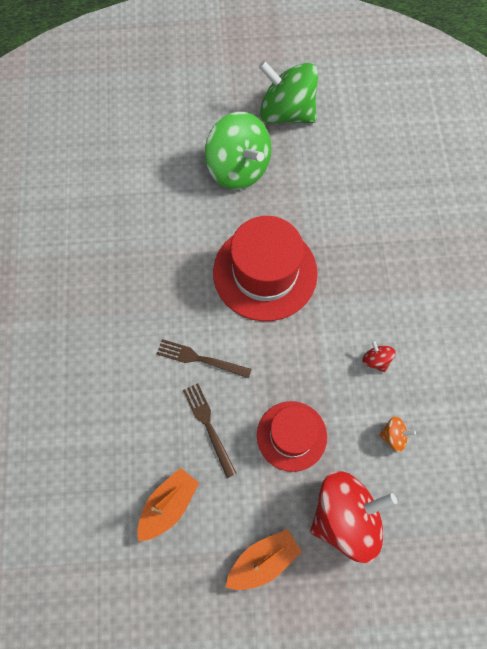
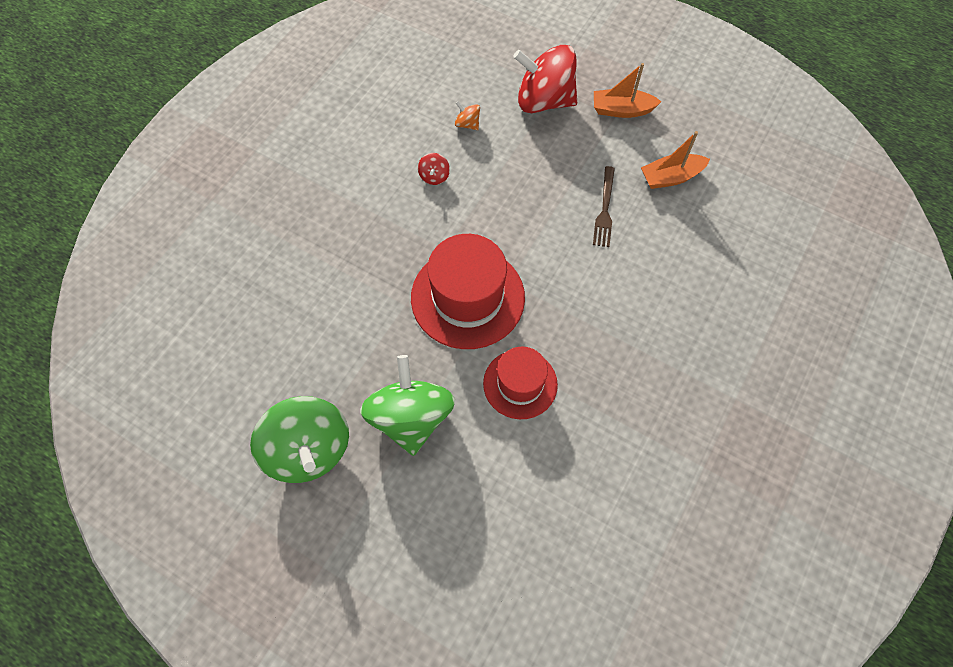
camera: 145 degrees left, 5 degrees down
(200, 359) = (578, 262): brown fork -> none
(291, 436) = (543, 167): red hat -> red hat (520, 384)

